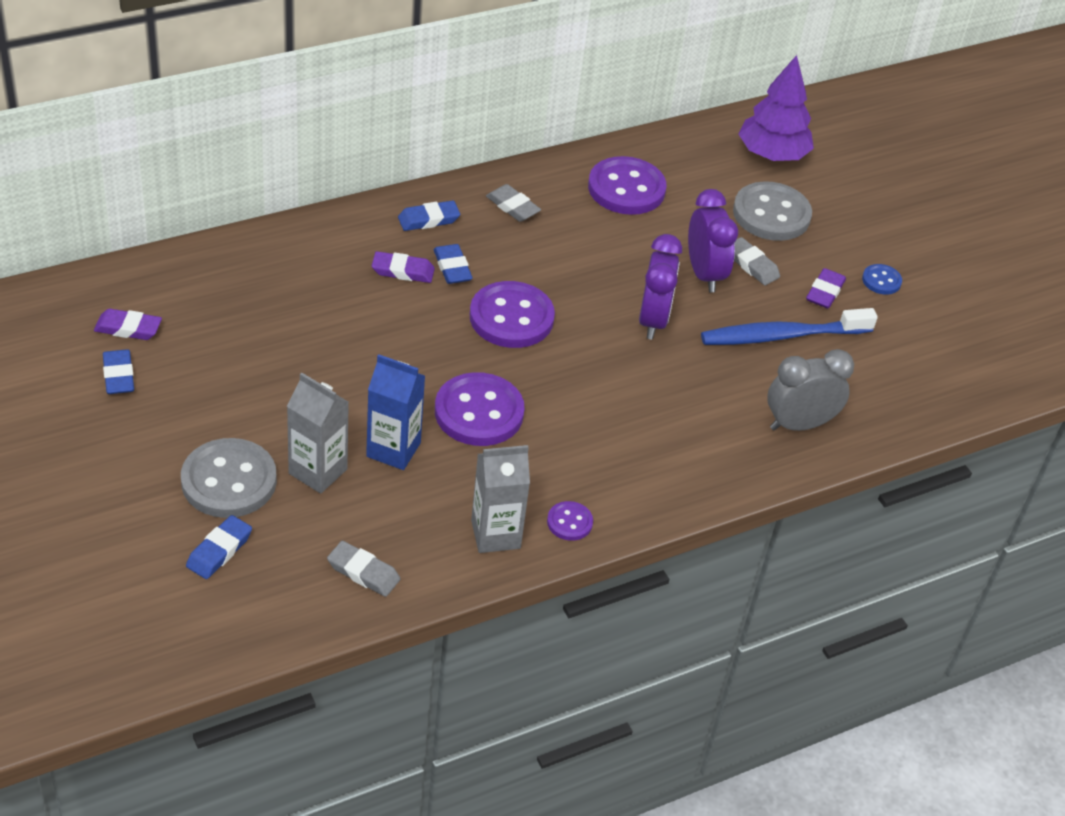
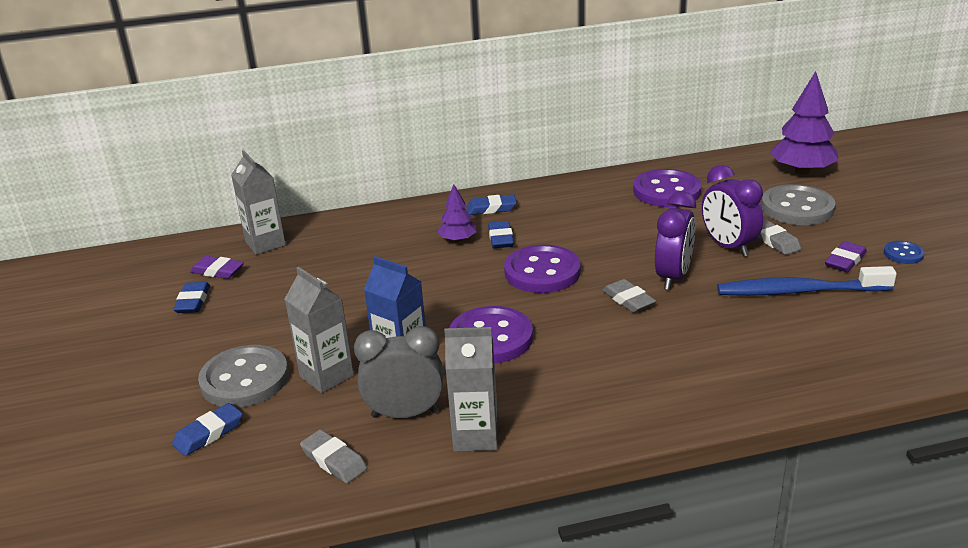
camera: 20 degrees right, 15 degrees down
(169, 282) = (265, 243): none -> grey carton
(403, 271) = (458, 240): purple eraser -> purple tree
(512, 207) = (565, 201): grey eraser -> grey eraser (628, 300)
(569, 522) = (553, 430): purple button -> none
(704, 274) = (728, 246): purple clock -> purple clock turned 150 degrees clockwise
(799, 424) = (810, 360): grey clock -> grey clock (405, 414)

